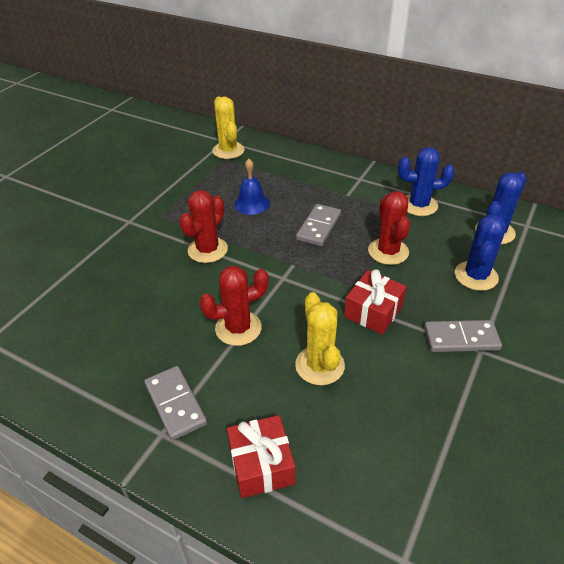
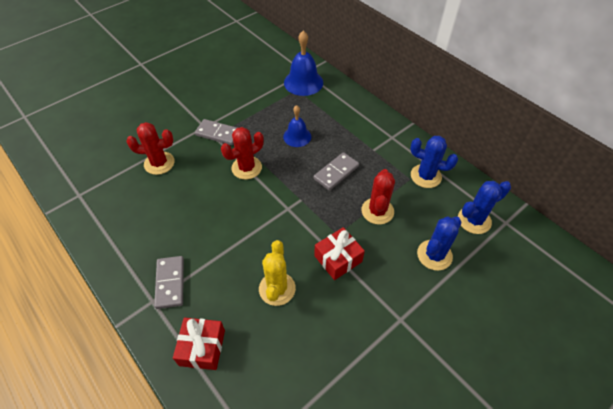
camera: 20 degrees right, 10 degrees up
(228, 150) = (303, 82): yellow cactus -> blue bell
(238, 328) = (237, 239): red cactus -> red cactus (159, 163)
(461, 338) = (391, 304): grey domino -> grey domino (218, 134)

